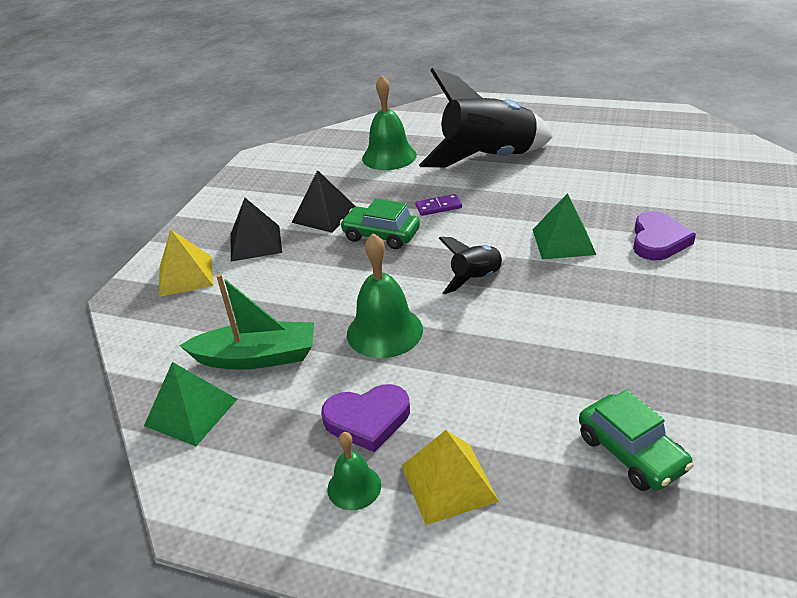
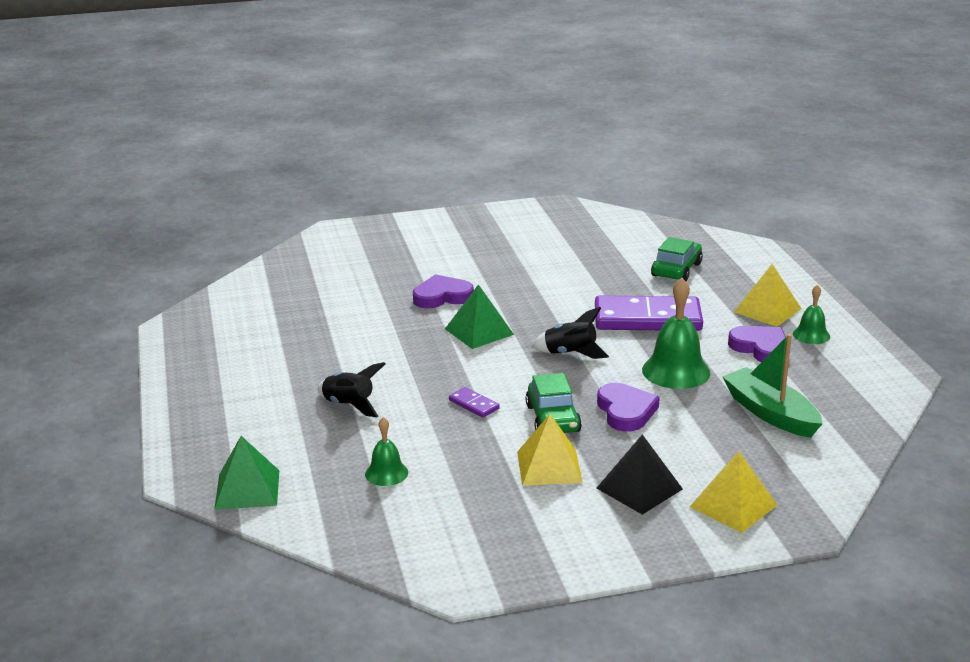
camera: 125 degrees left, 10 degrees down
(191, 412) = (851, 416): green pyramid -> green pyramid (247, 489)
(324, 215) = (549, 467): black pyramid -> yellow pyramid
(352, 274) = (626, 411): none -> purple heart
(389, 156) = (386, 473): green bell -> green bell, size x0.57
(488, 159) = (349, 405): black rocket -> black rocket, size x0.47
(507, 360) = (647, 319): none -> purple domino

